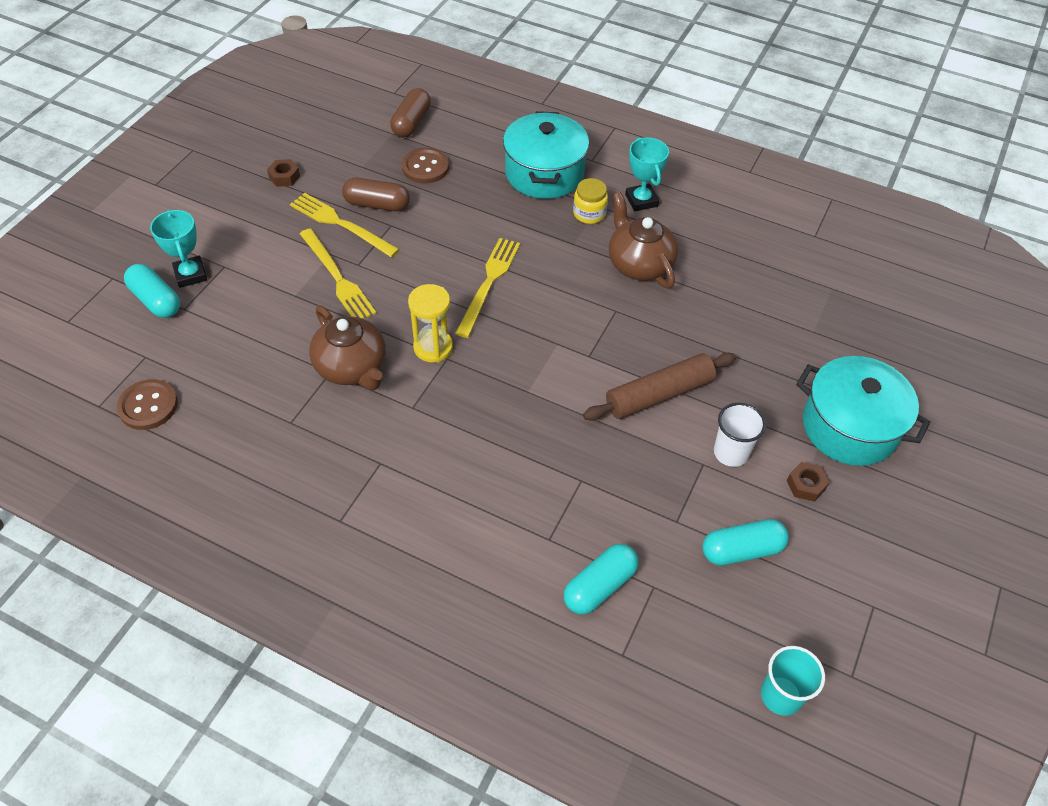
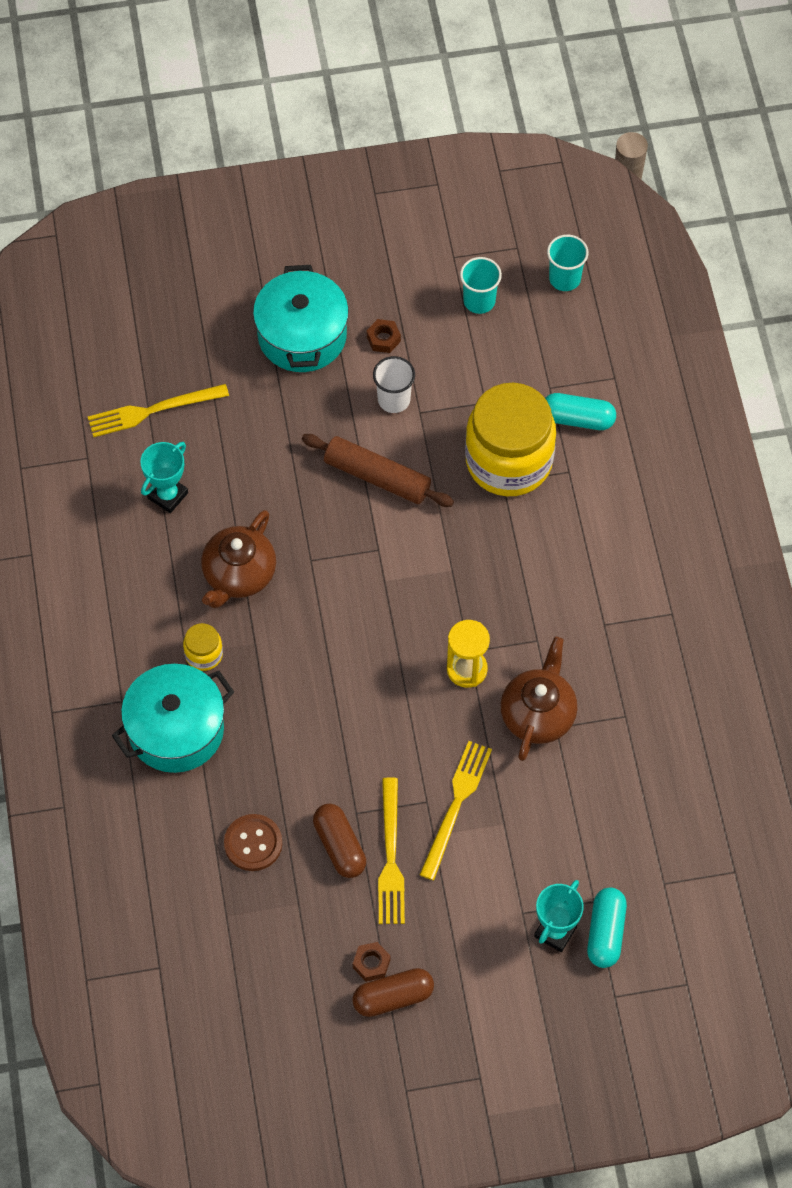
camera: 125 degrees left, 10 degrees up
(148, 406) = (702, 833): brown button -> none
(411, 123) = (195, 909): brown capsule -> brown capsule (393, 997)
(489, 283) = (360, 678): yellow fork -> yellow fork (153, 410)
(598, 498) = (508, 461): none -> yellow jar
(641, 200) = (149, 622): turquoise trophy -> turquoise trophy (168, 495)
(742, 550) = (475, 351): turquoise capsule -> none
(801, 593) = (479, 301): none -> turquoise cup

